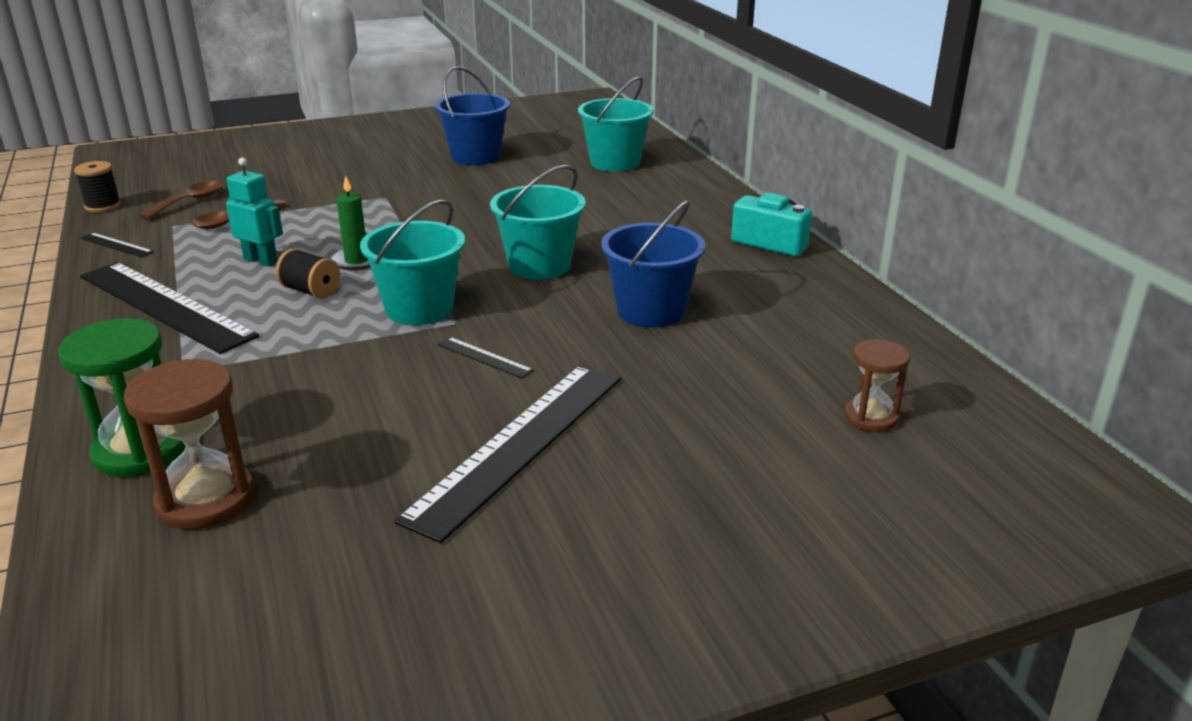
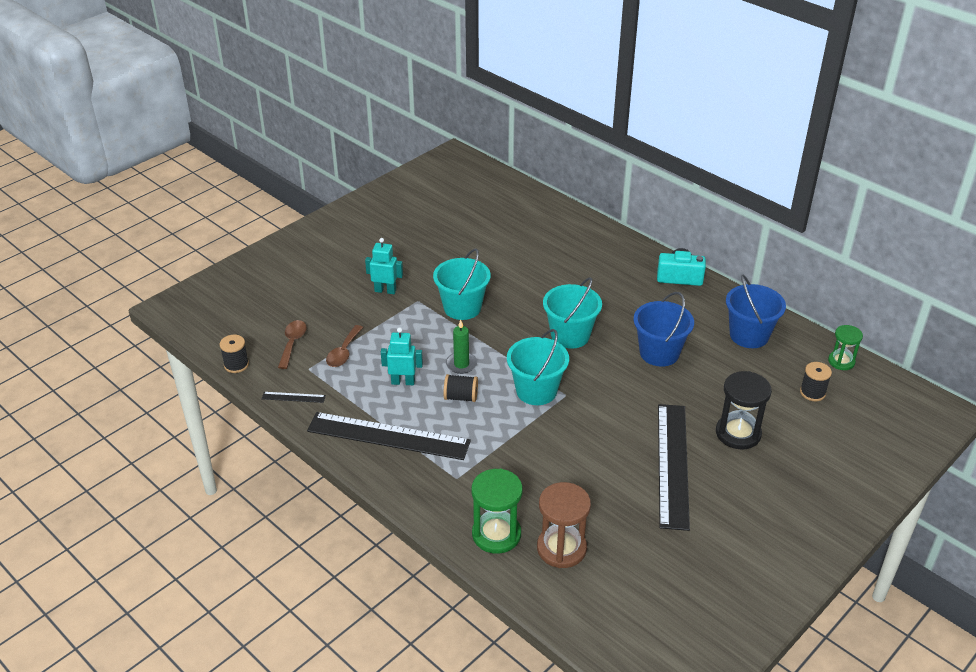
camera: 25 degrees left, 10 degrees up
(359, 182) = (385, 290): none -> turquoise robot
(475, 156) = (436, 243): blue bucket -> blue bucket (749, 335)
(484, 357) = (605, 415): black ruler -> none
(615, 162) = (531, 225): turquoise bucket -> turquoise bucket (462, 307)
(677, 435) = (738, 433): none -> black hourglass
(871, 417) = (812, 393): brown hourglass -> black spool
(964, 391) = (841, 361): none -> green hourglass

